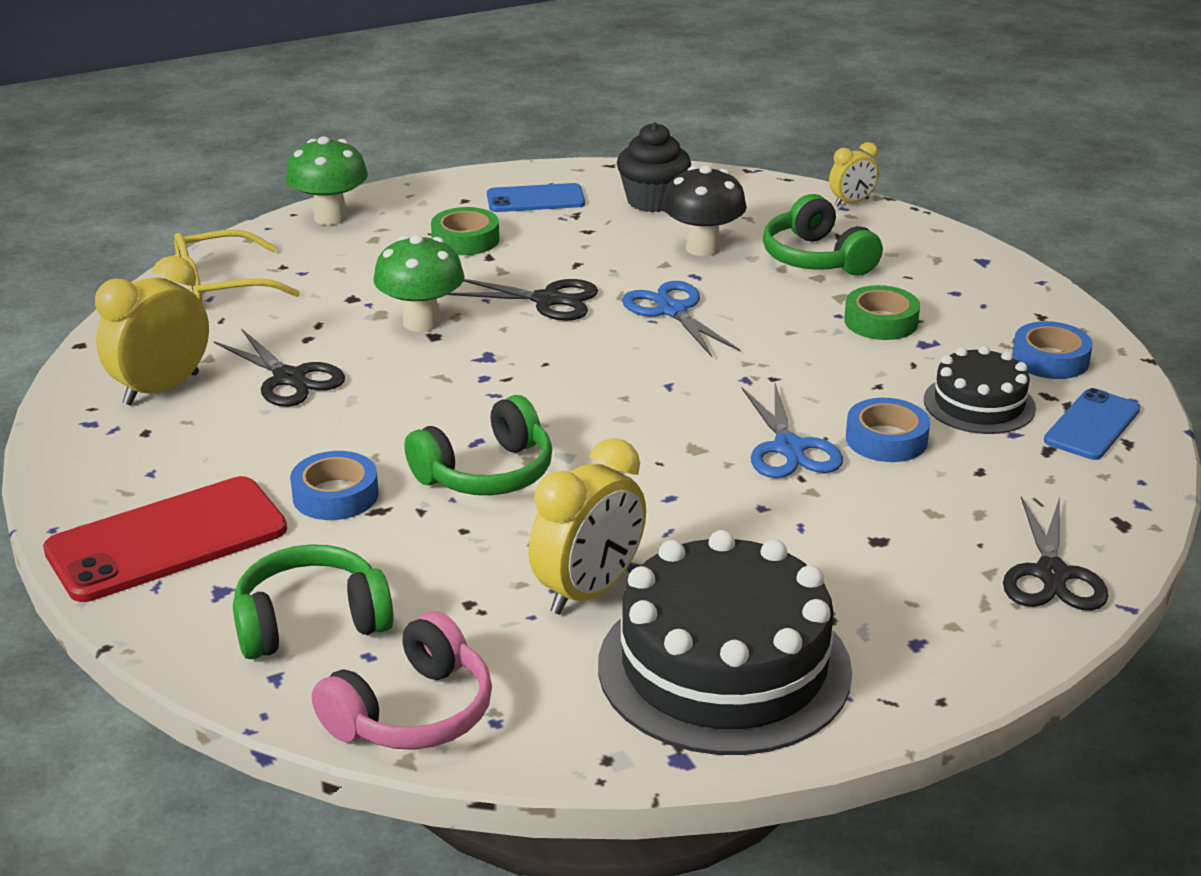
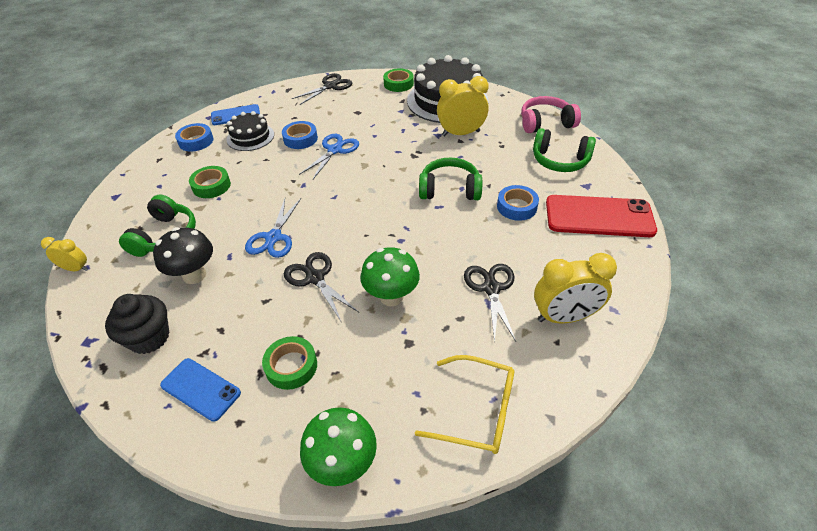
camera: 140 degrees left, 15 degrees up
(911, 661) = (398, 84): none -> green tape

